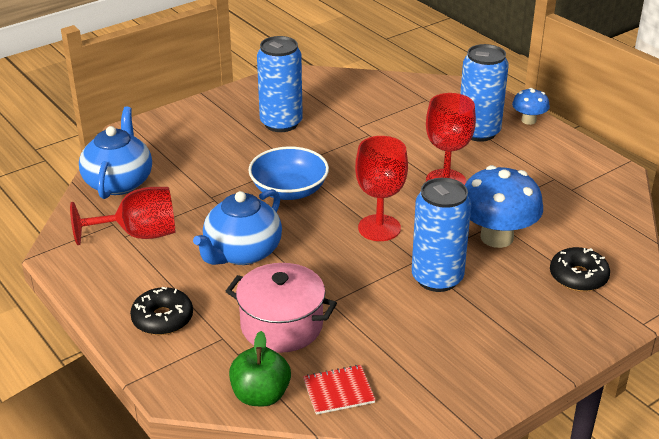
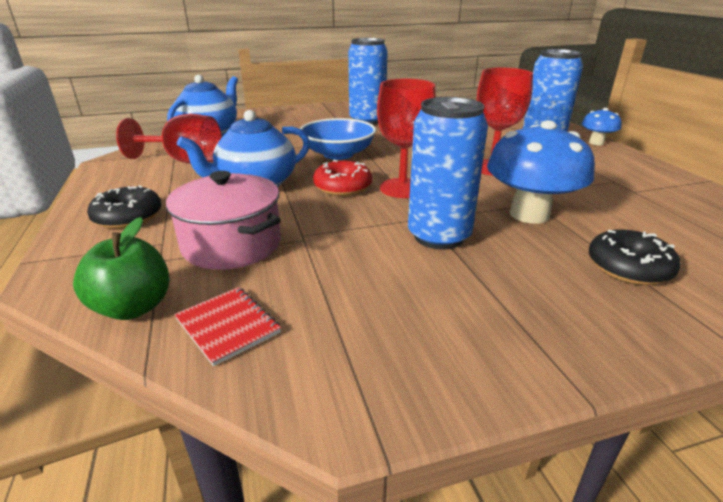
camera: 20 degrees right, 5 degrees down
(325, 238) = (343, 187): none -> red donut
(338, 391) = (228, 326): red notebook -> red notebook turned 45 degrees clockwise

